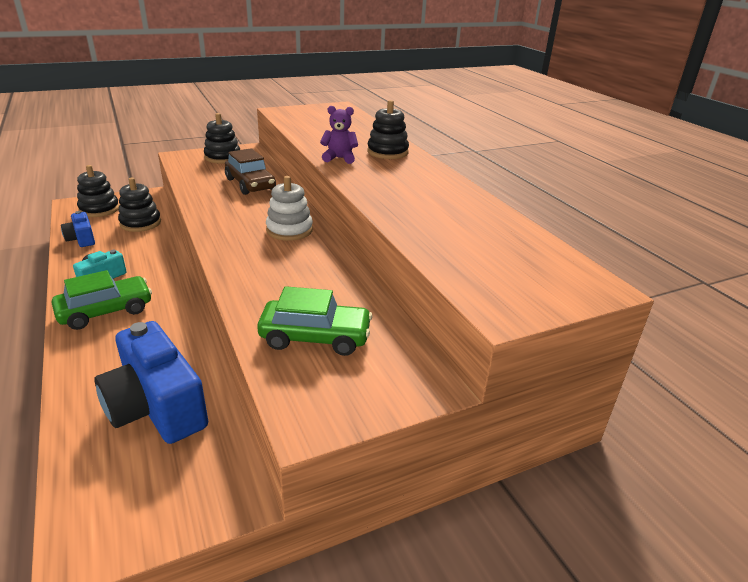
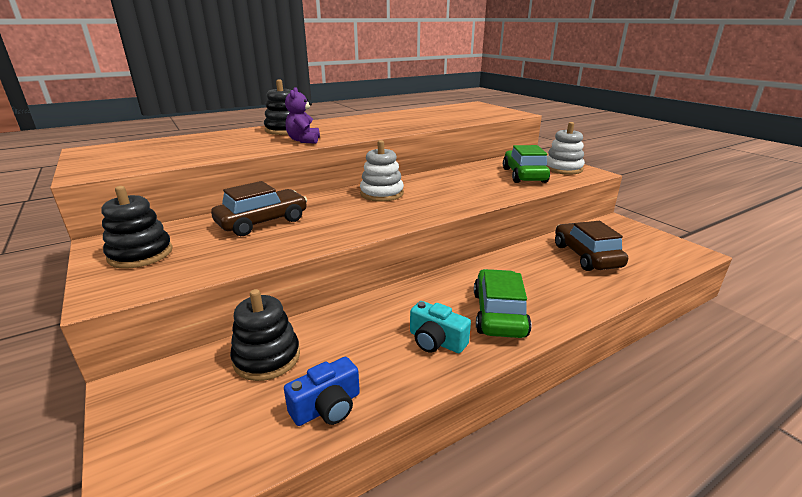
camera: 95 degrees left, 5 degrees down
(99, 209) = (191, 436): black stacking toy -> none
(106, 311) = (499, 314): green car -> green car turned 45 degrees clockwise
(156, 406) = (586, 256): blue camera -> brown car
(337, 392) = (563, 169): none -> white stacking toy

